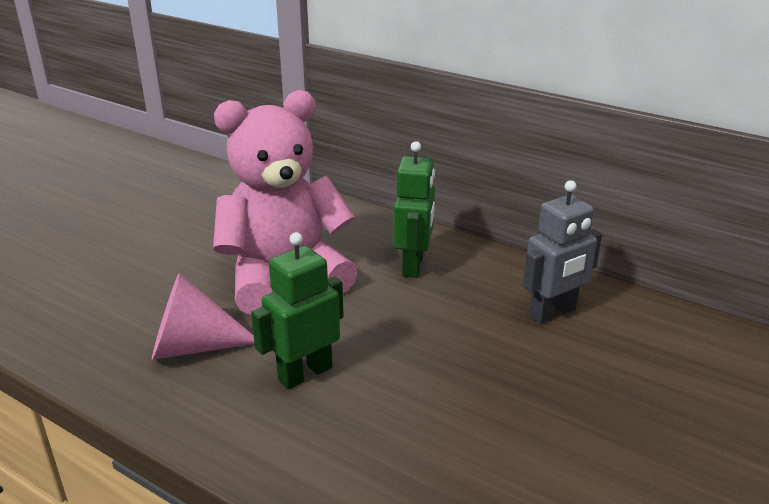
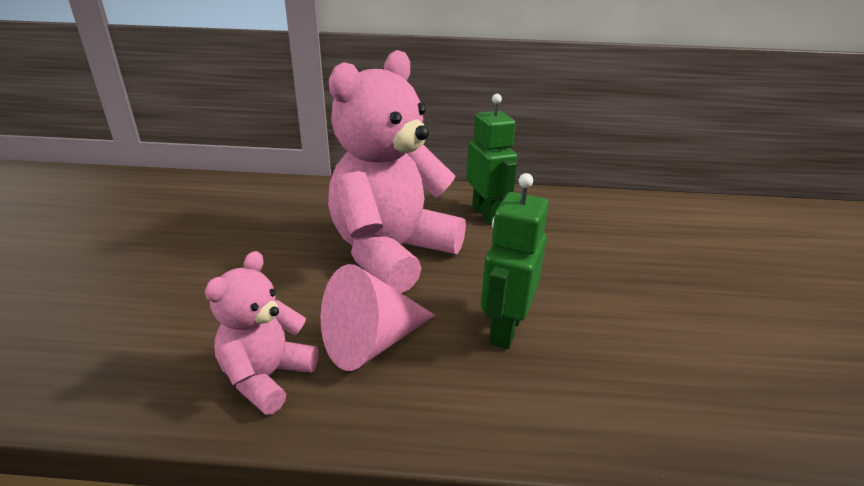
camera: 30 degrees left, 0 degrees up
(102, 345) = (267, 377): none -> pink teddy bear
(553, 313) = (622, 221): grey robot -> none

